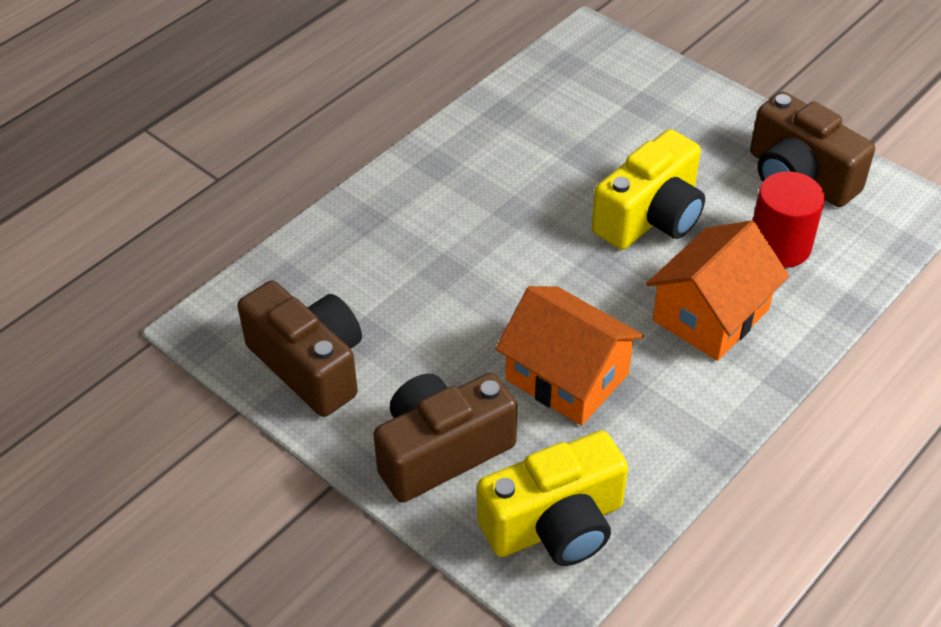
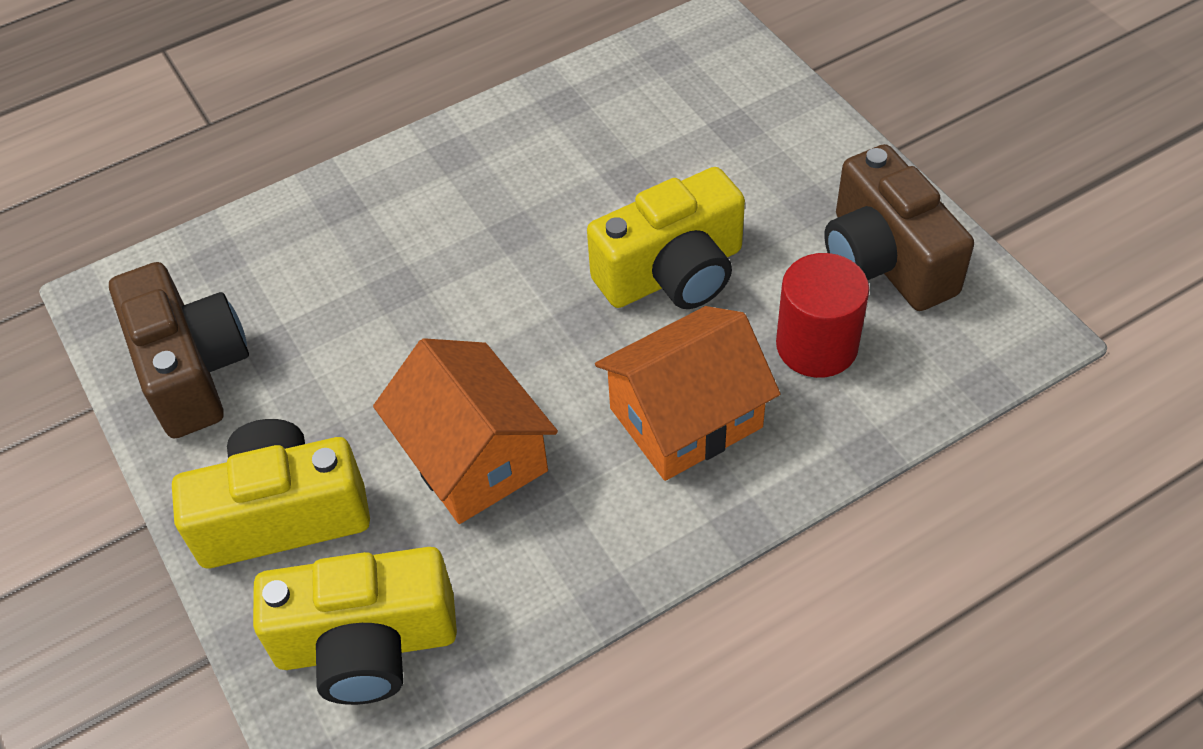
camera: 20 degrees right, 5 degrees up
(441, 451) = (283, 515): brown camera -> yellow camera

